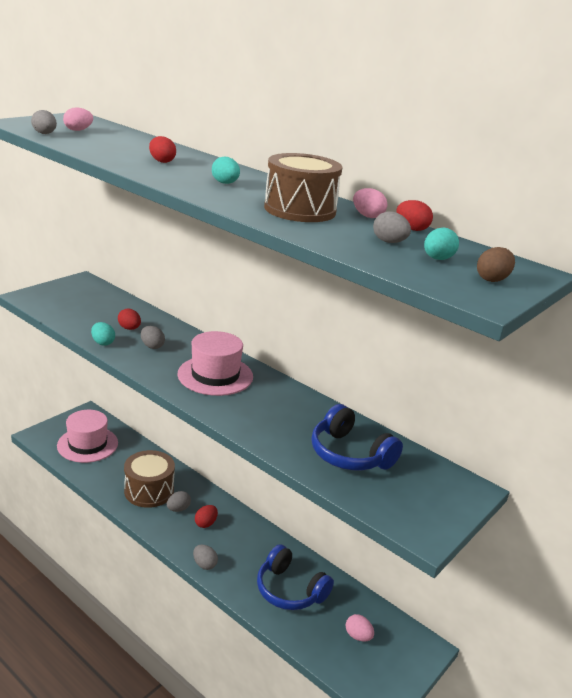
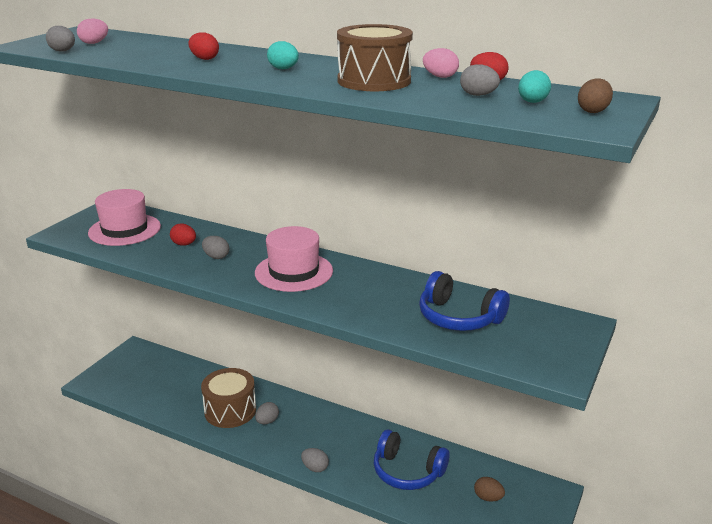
camera: 10 degrees left, 0 degrees up
(87, 444) = (147, 379): pink hat -> pink hat (124, 230)
(103, 343) = (164, 263): turquoise egg -> none
(205, 523) = (300, 429): red egg -> none
(358, 636) = (488, 498): pink egg -> brown egg

